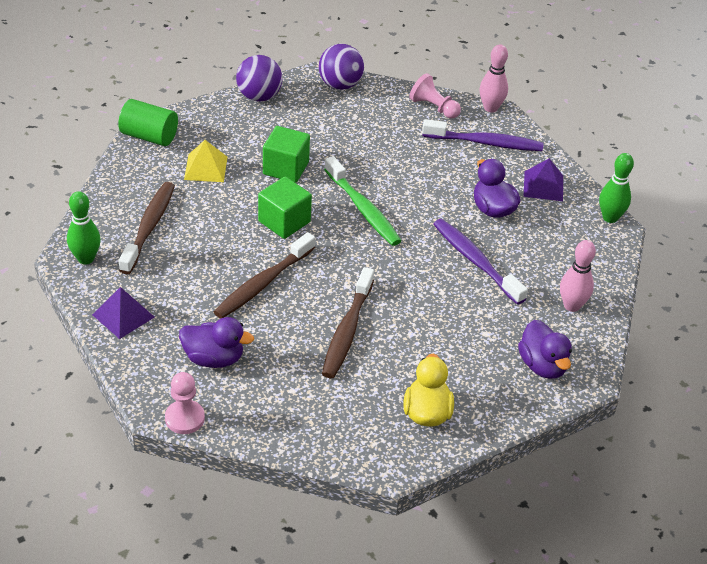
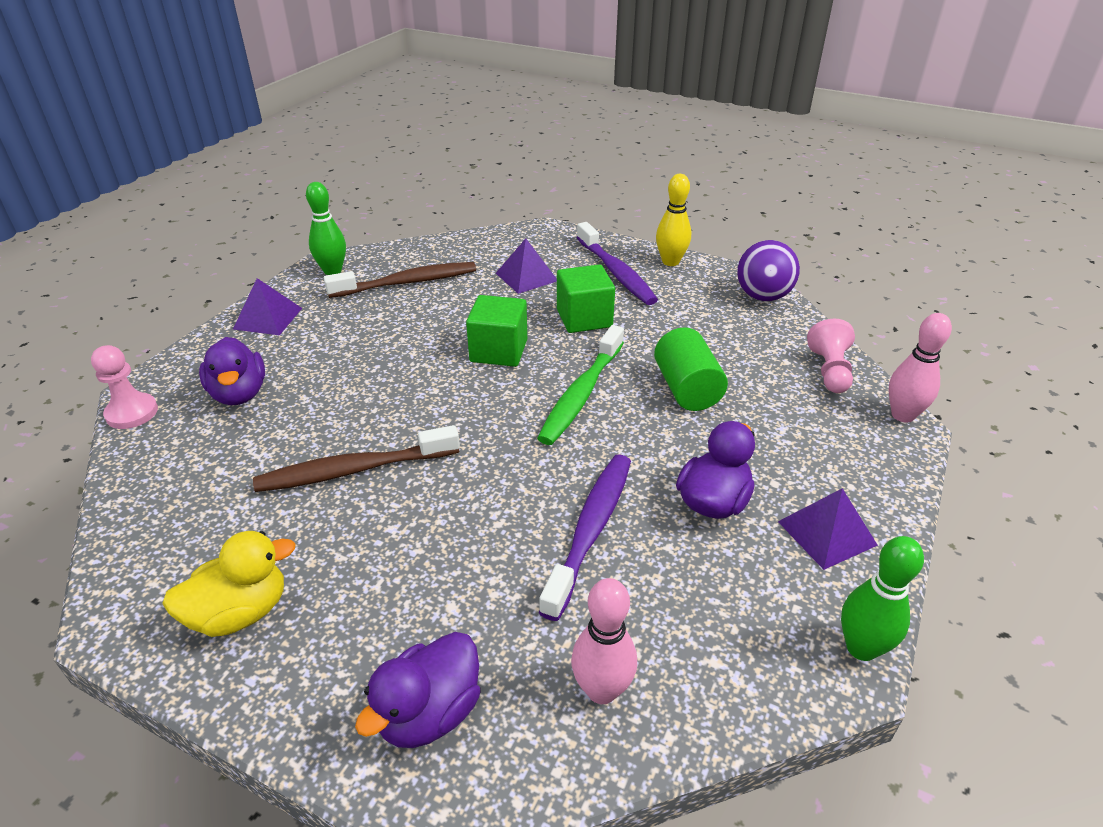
camera: 60 degrees right, 5 degrees down
(149, 136) = (534, 235): green cylinder -> green cylinder (686, 389)
(206, 168) = (526, 277): yellow pyramid -> purple pyramid
(259, 96) = (670, 262): purple ball -> yellow bowling pin
(262, 284) = (384, 377): brown toothbrush -> none
(485, 143) = (831, 439): purple toothbrush -> purple toothbrush (616, 272)

